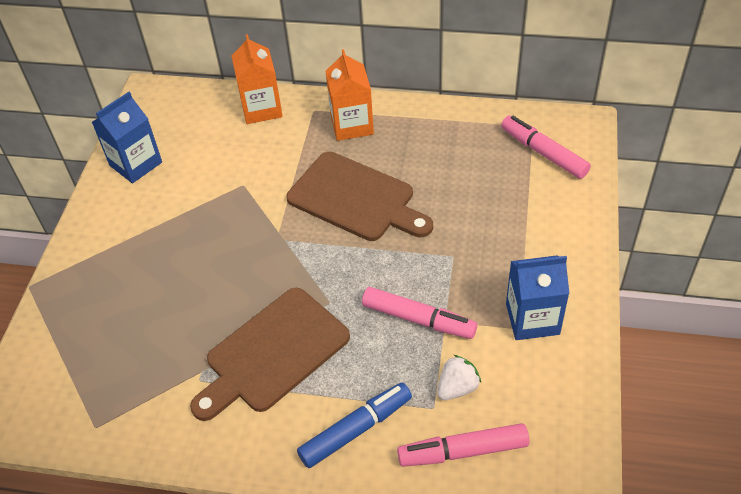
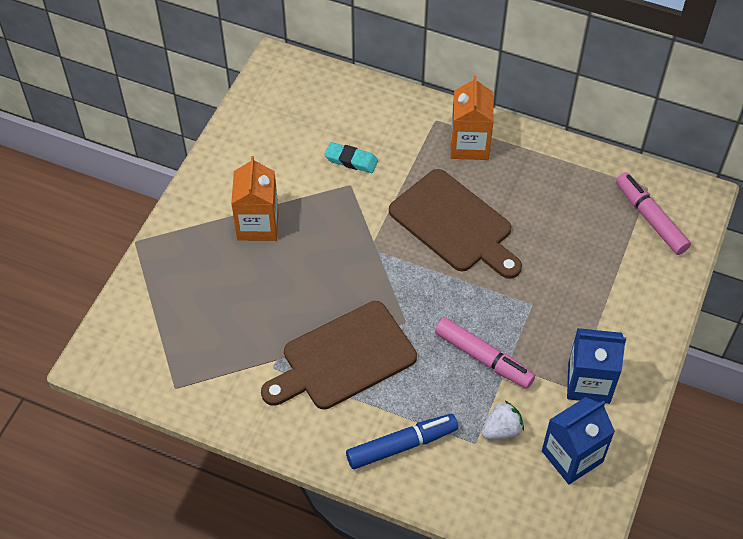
camera: 10 degrees right, 5 degrees up
(136, 164) = (252, 139): blue carton -> blue carton (572, 456)
(239, 162) = (351, 160): none -> turquoise eraser
(261, 108) = (385, 106): orange carton -> orange carton (258, 224)
(463, 451) = (491, 487): pink marker -> none

